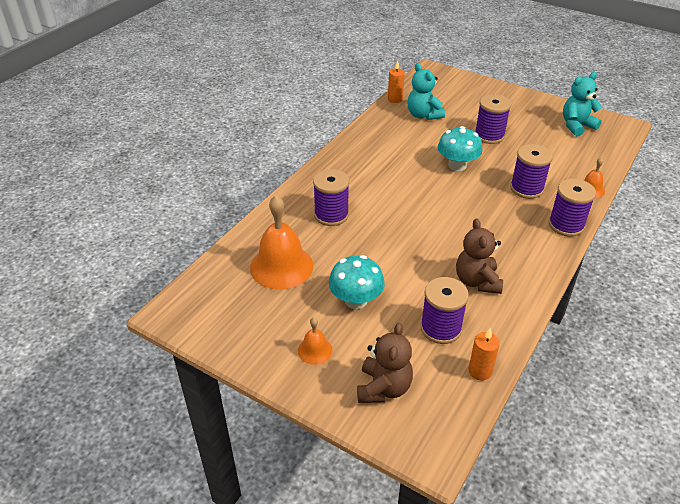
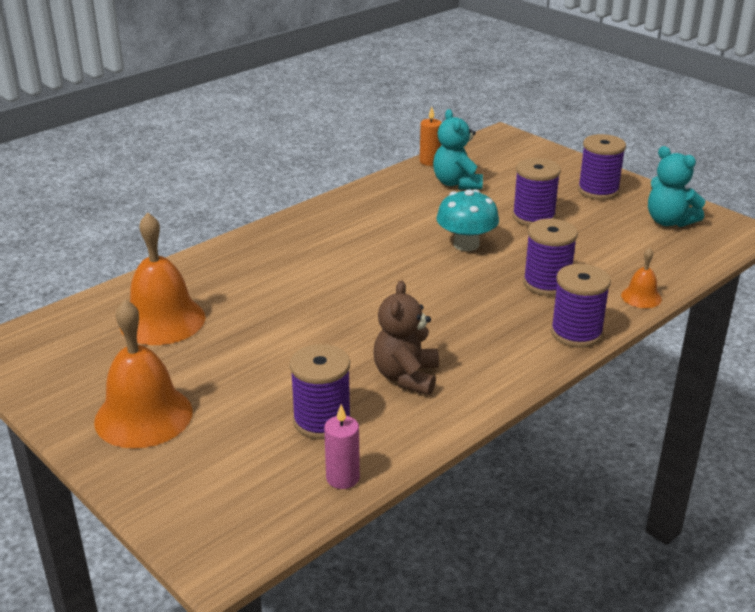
camera: 15 degrees right, 10 degrees down
(315, 350) = (143, 416): orange bell -> orange bell, size x2.06
(331, 215) = (262, 275): purple spool -> purple spool (598, 191)
(356, 300) = (231, 371): turquoise mushroom -> none
(383, 388) = (203, 472): brown teddy bear -> none
(480, 371) = (342, 478): orange candle -> pink candle
(576, 126) = (669, 221): turquoise teddy bear -> turquoise teddy bear turned 120 degrees counterclockwise

